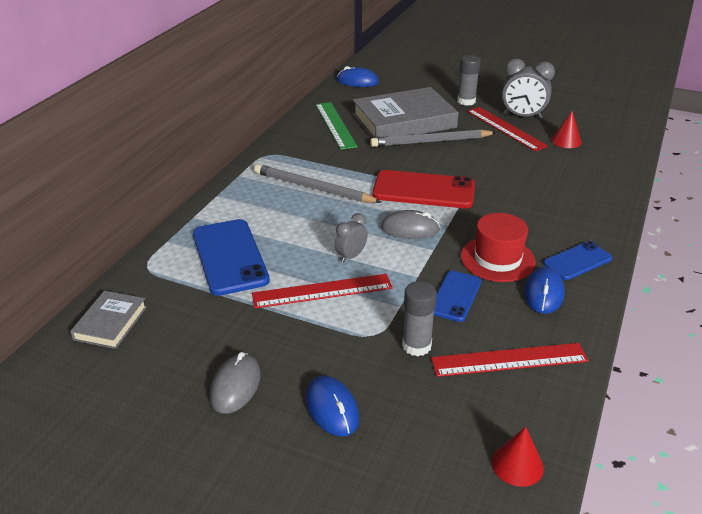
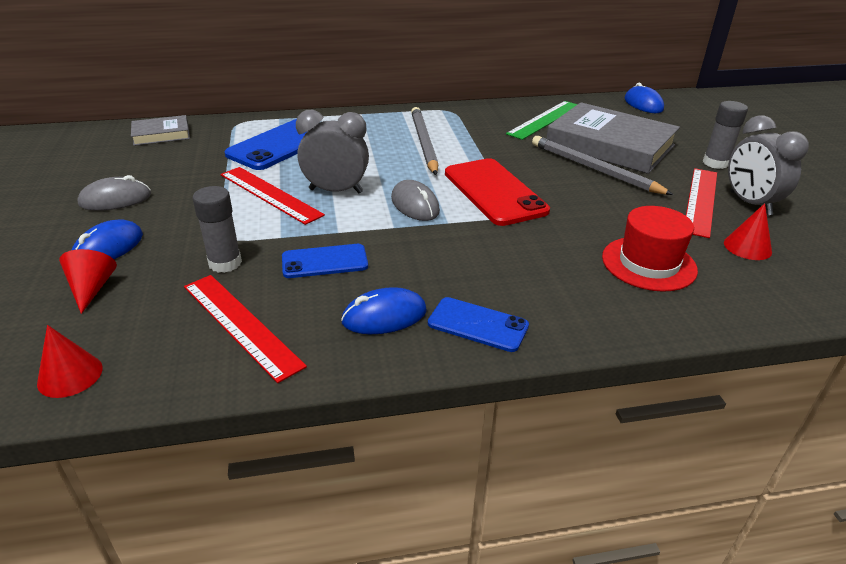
camera: 55 degrees right, 0 degrees up
(351, 256) = (336, 191): grey clock -> grey clock, size x1.71
(396, 431) = (92, 288): none -> red cone
(497, 259) = (419, 268): red hat -> red hat (648, 263)

